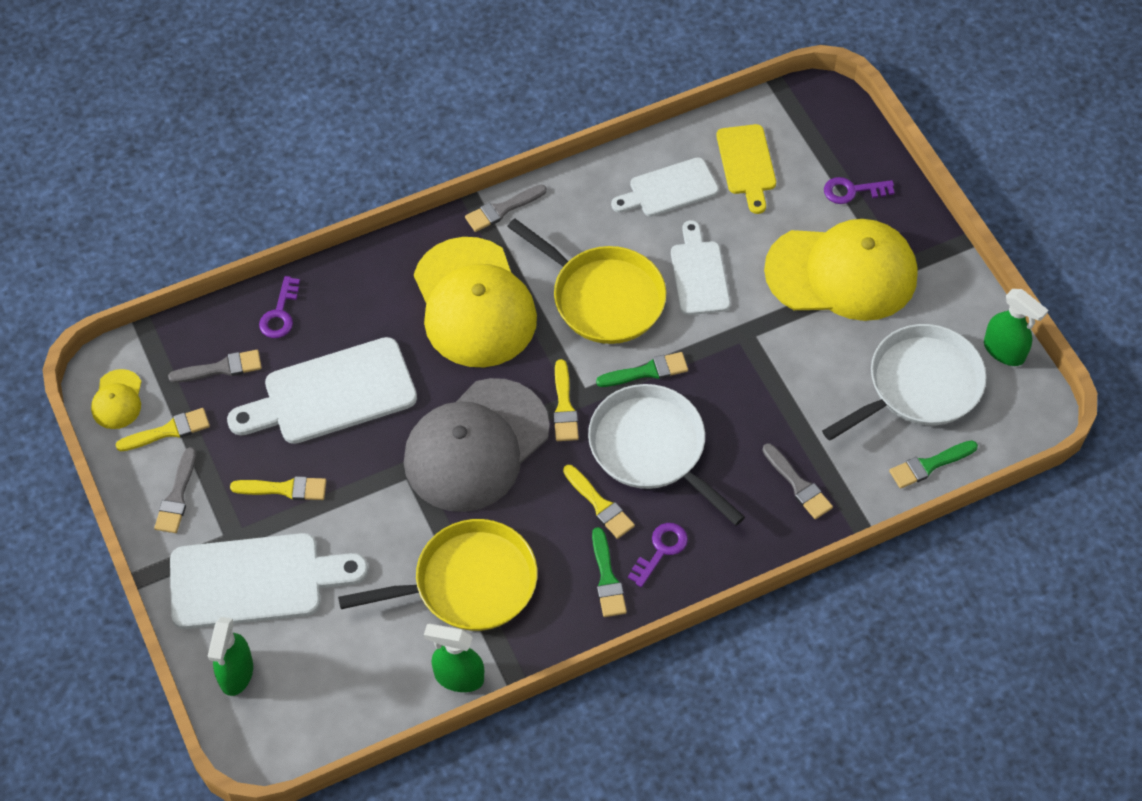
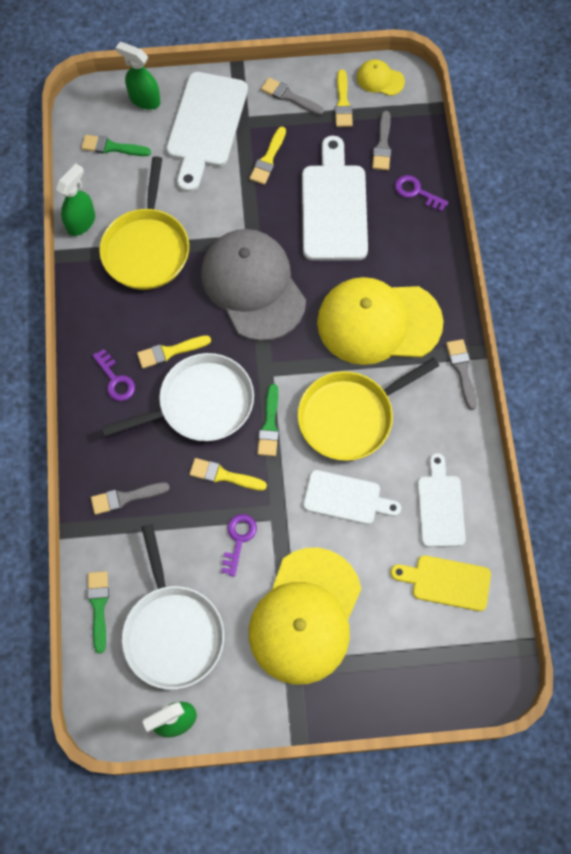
camera: 110 degrees right, 10 degrees up
(564, 406) = (262, 355): yellow brush -> yellow brush (223, 475)
(607, 578) = (110, 336): green brush -> green brush (112, 147)
(852, 191) = (387, 663): purple key -> purple key (238, 539)

